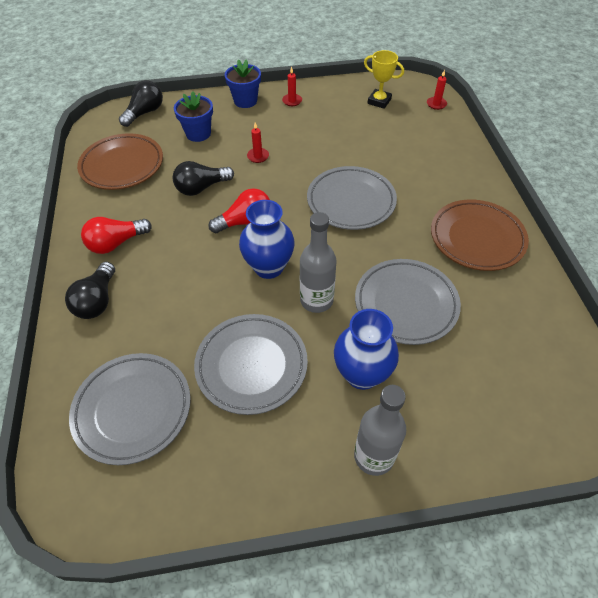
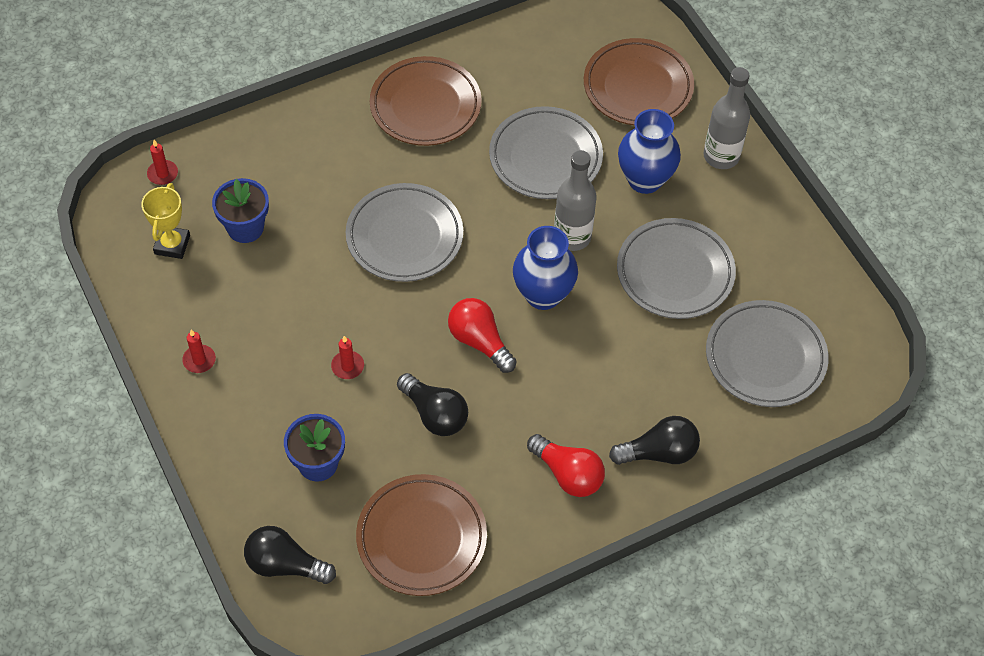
camera: 110 degrees left, 5 degrees up
(245, 101) = (215, 426): blue flower pot -> blue flower pot (245, 227)
(481, 405) = (638, 87): none -> brown plate

